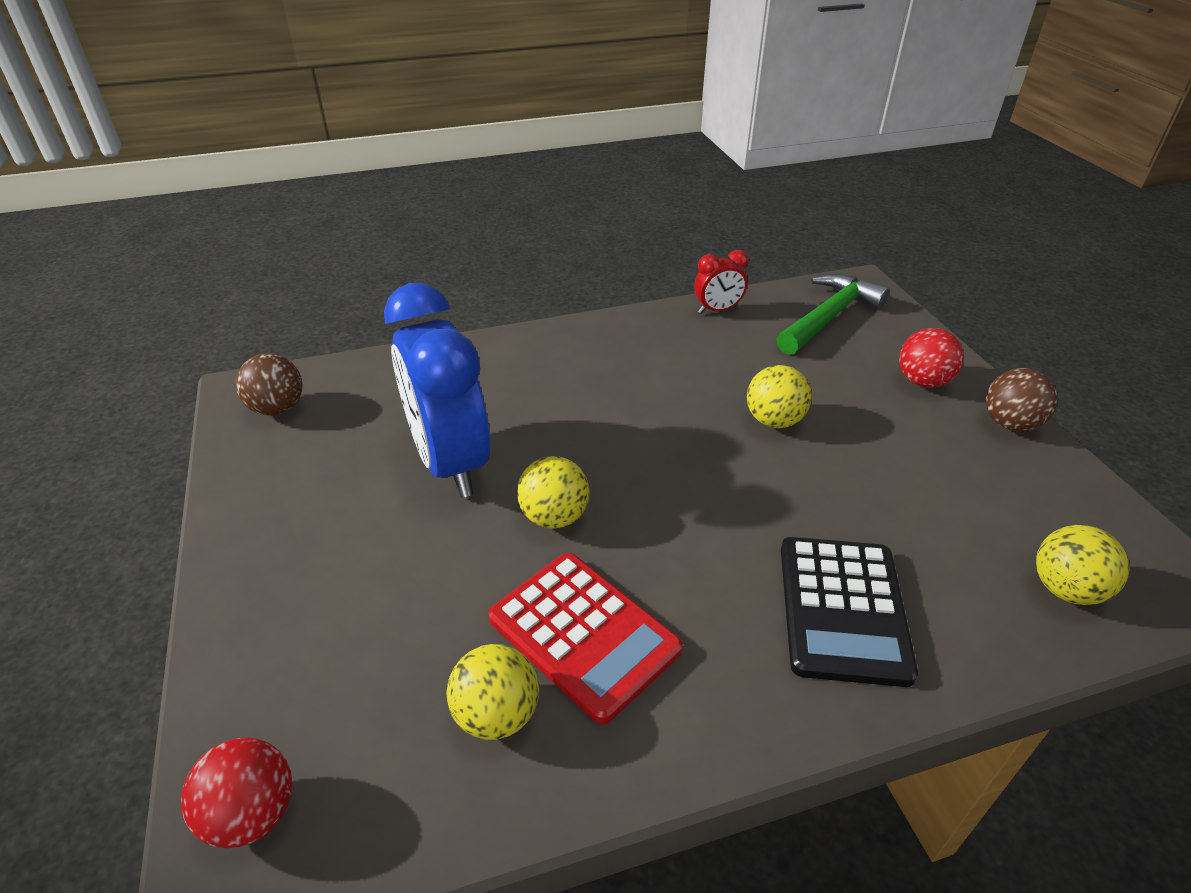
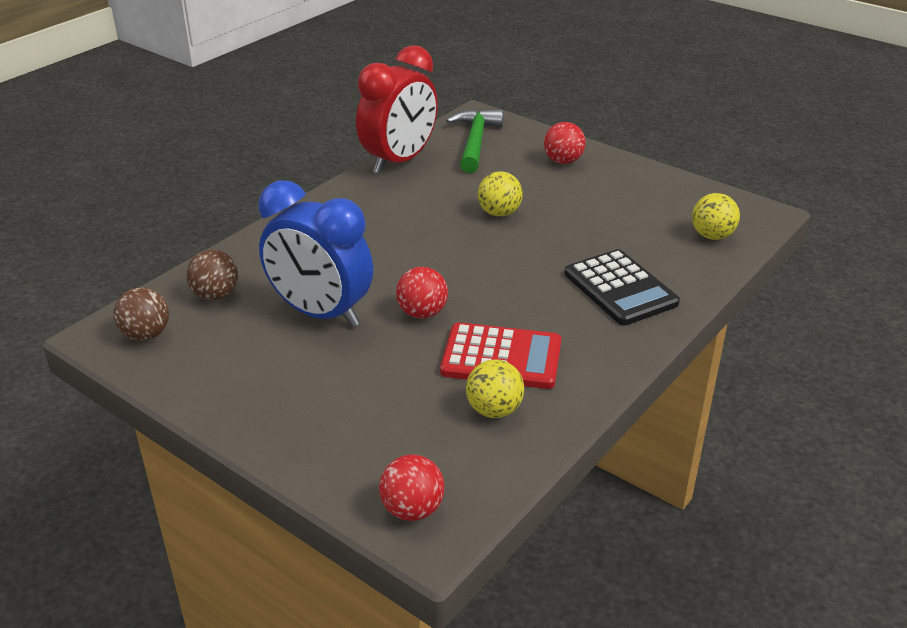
camera: 35 degrees left, 5 degrees down
(554, 516) = (422, 313): yellow ball -> red ball
(717, 310) = (399, 161): red clock -> red clock, size x2.22
(1009, 424) = (627, 167): brown ball -> brown ball (216, 295)

